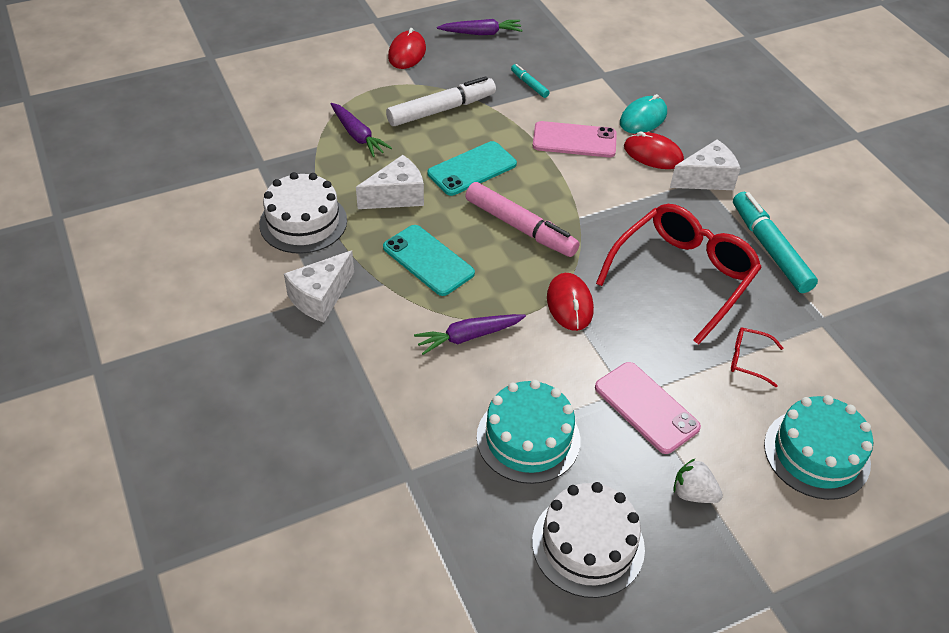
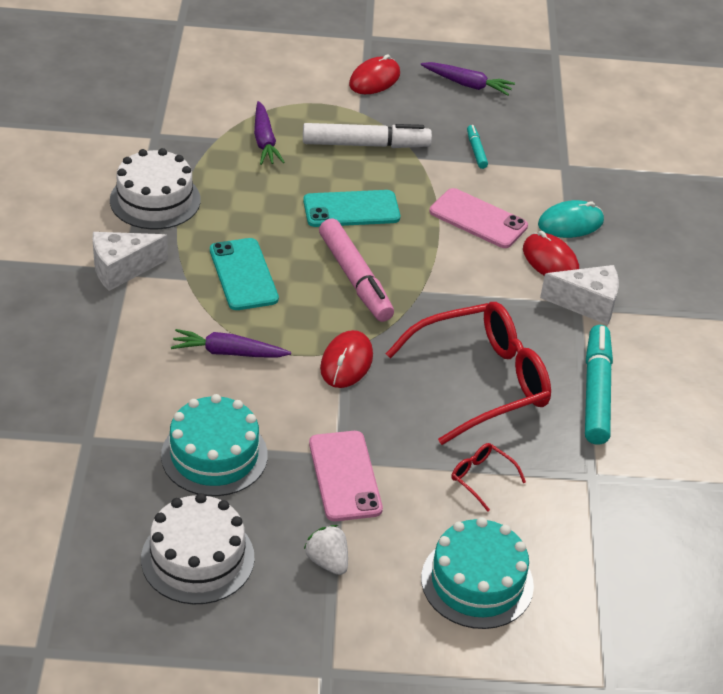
camera: 25 degrees right, 5 degrees down
(396, 196) = (258, 208): white cheese -> none

